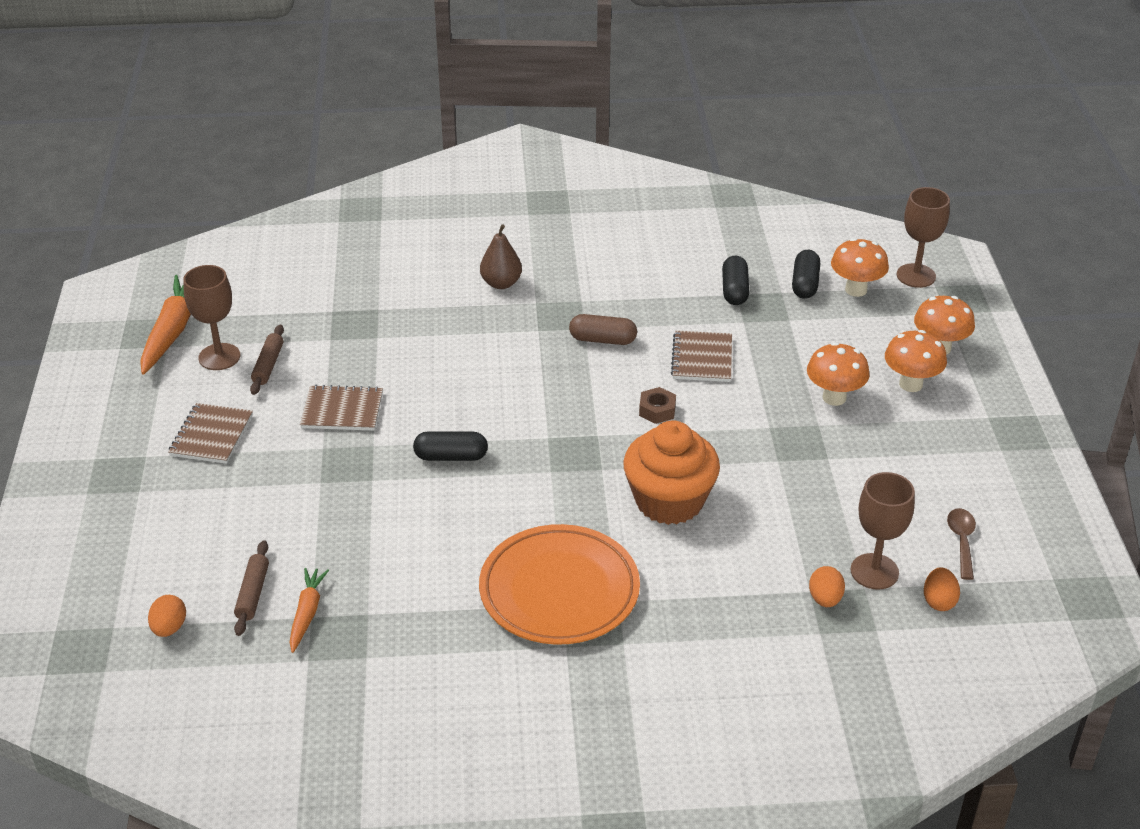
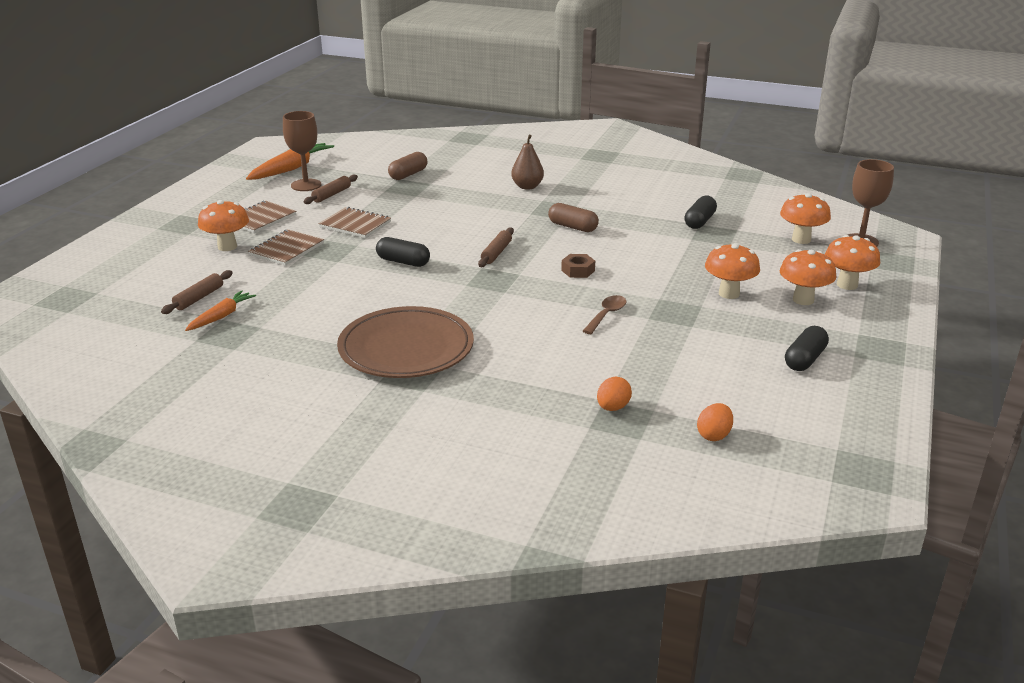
camera: 25 degrees right, 10 degrees down
(169, 628) = (129, 301): orange egg -> none
(212, 497) = (227, 247): none -> orange mushroom
(337, 301) = (408, 174): none -> brown capsule
(547, 409) = (496, 253): none -> brown rolling pin
(559, 590) = (406, 349): orange plate -> brown plate
(669, 501) = (539, 320): orange cupcake -> none
(702, 358) = (640, 251): brown notebook -> brown notebook (287, 249)
(805, 284) = (760, 229): black capsule -> black capsule (805, 359)
(874, 571) = (671, 402): brown goblet -> none
(961, 541) = (768, 403): brown spoon -> brown spoon (606, 315)

